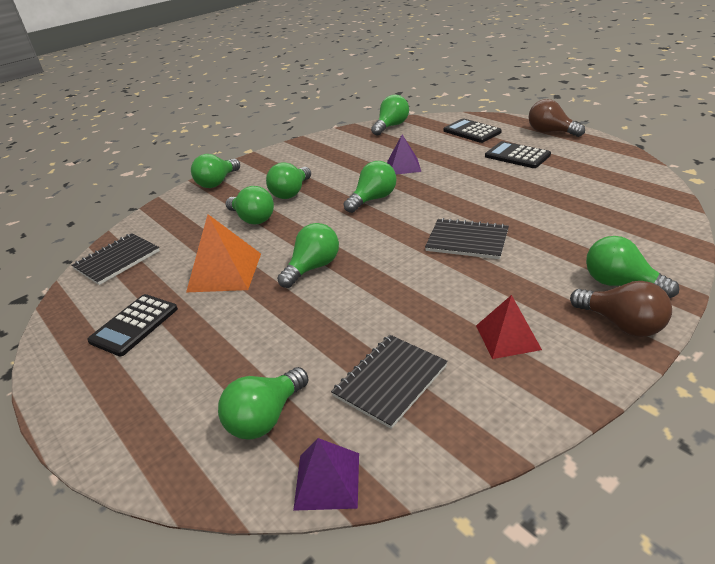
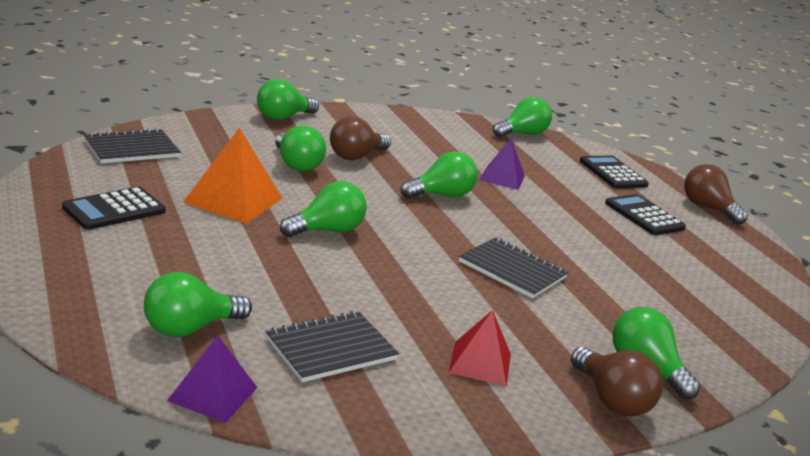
camera: 10 degrees right, 10 degrees down
(291, 193) = (356, 156): green light bulb -> brown light bulb

